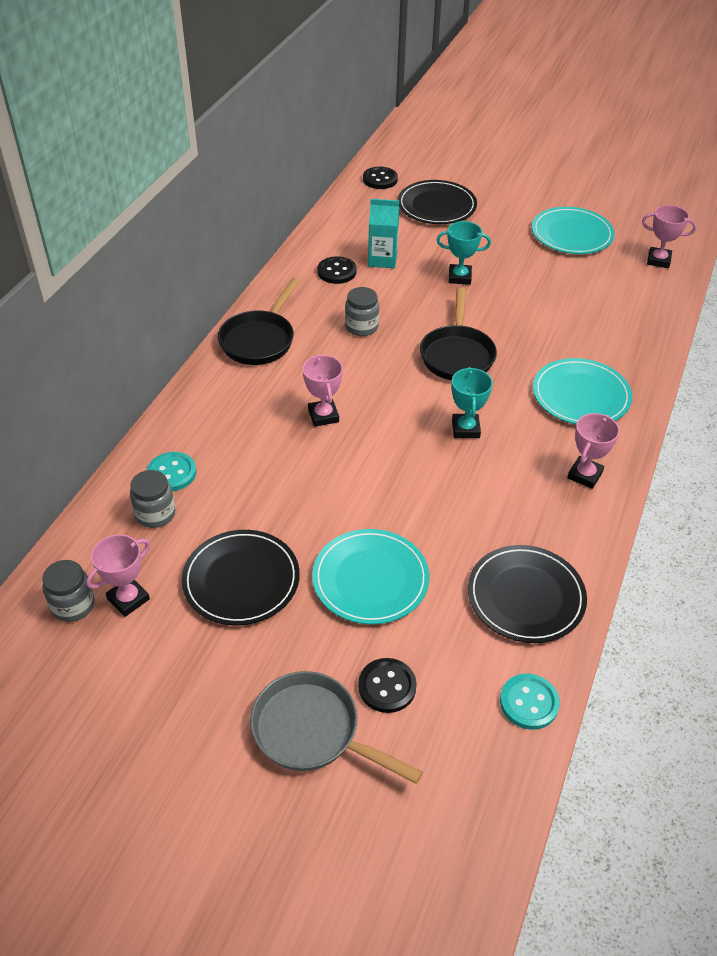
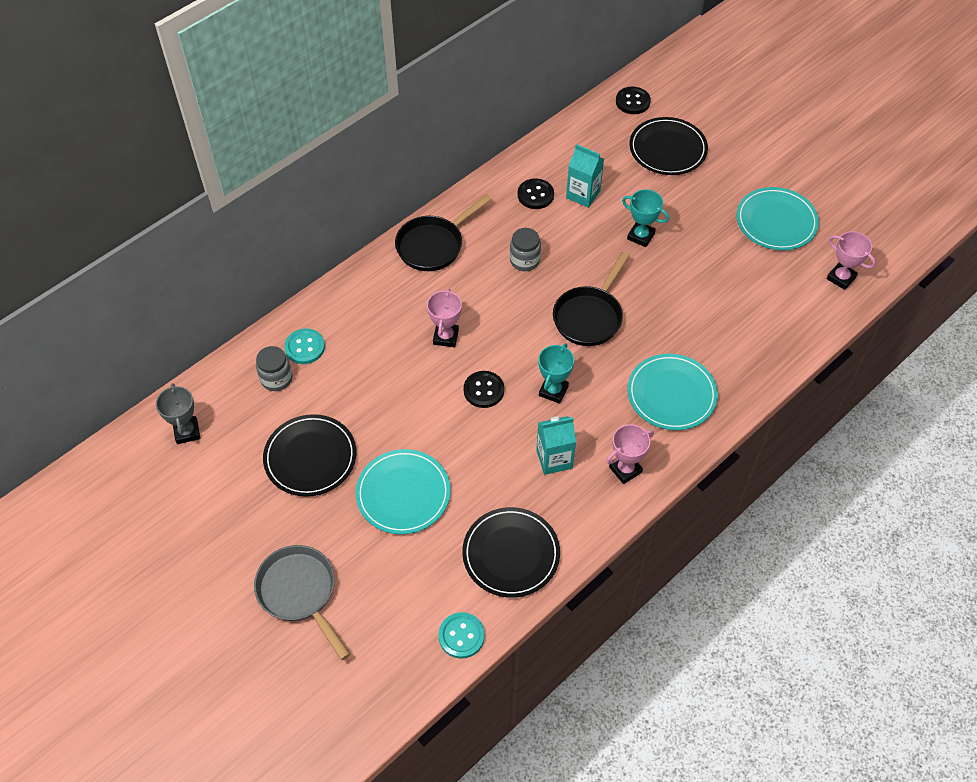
camera: 25 degrees right, 10 degrees up
(73, 605) = (187, 432): grey jar -> grey trophy
(128, 599) = (226, 441): pink trophy -> none
(387, 686) = (368, 581): black button -> black button (483, 390)
(508, 490) = (554, 459): none -> turquoise carton

